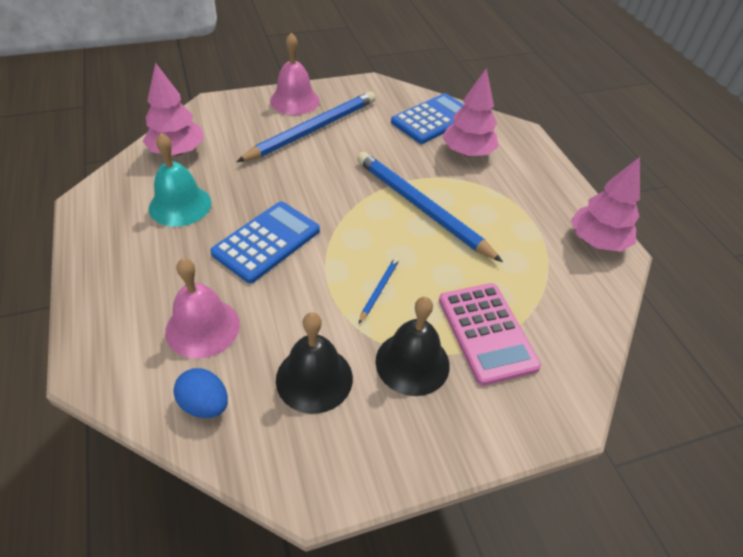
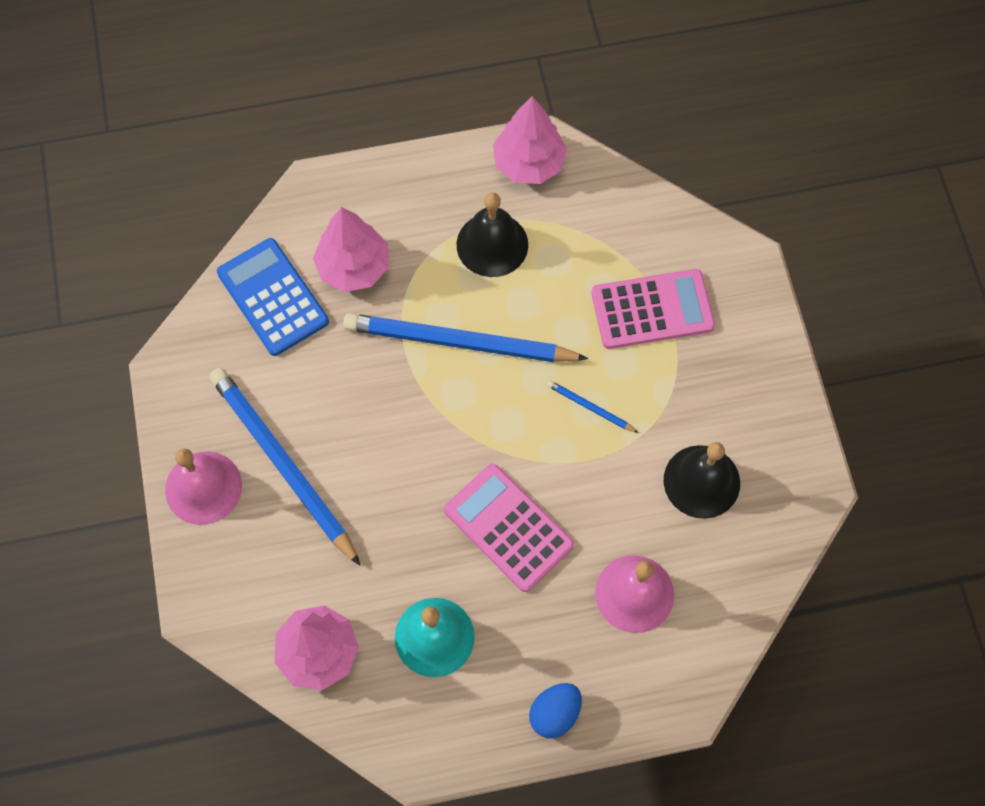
camera: 80 degrees left, 20 degrees up
(205, 404) = (728, 584): blue egg -> blue egg (555, 713)
(267, 242) = (508, 527): blue calculator -> pink calculator
(412, 363) = (686, 387): black bell -> black bell (492, 244)
(421, 208) = (459, 343): blue pencil -> blue pencil turned 45 degrees clockwise

